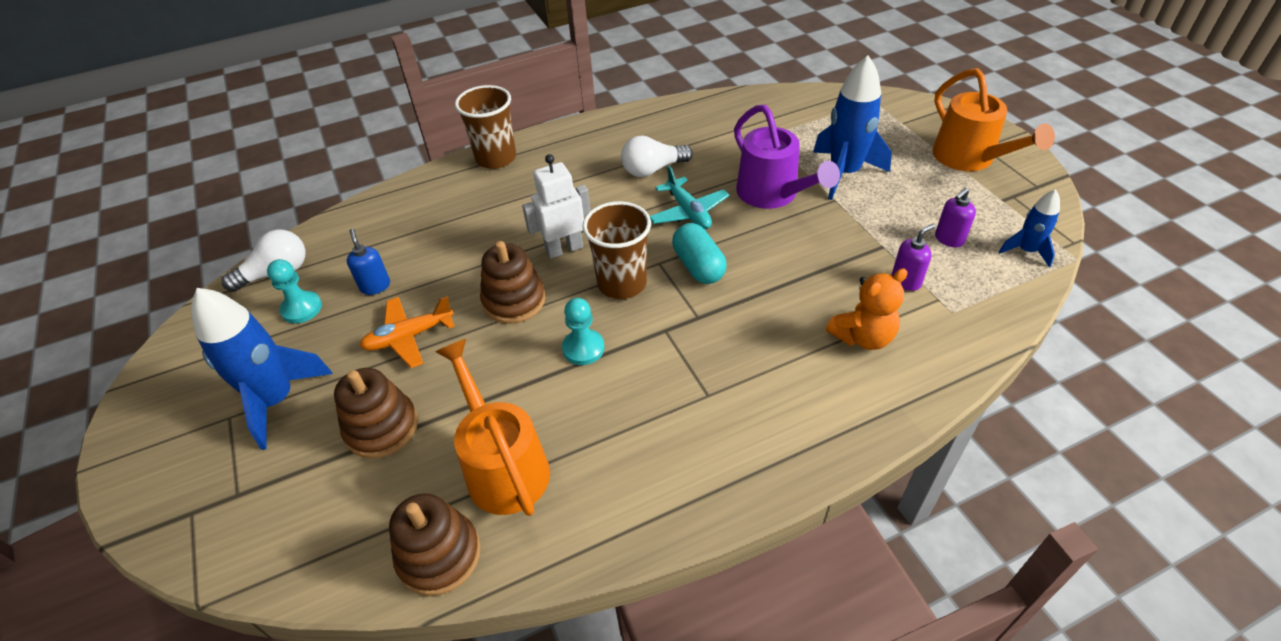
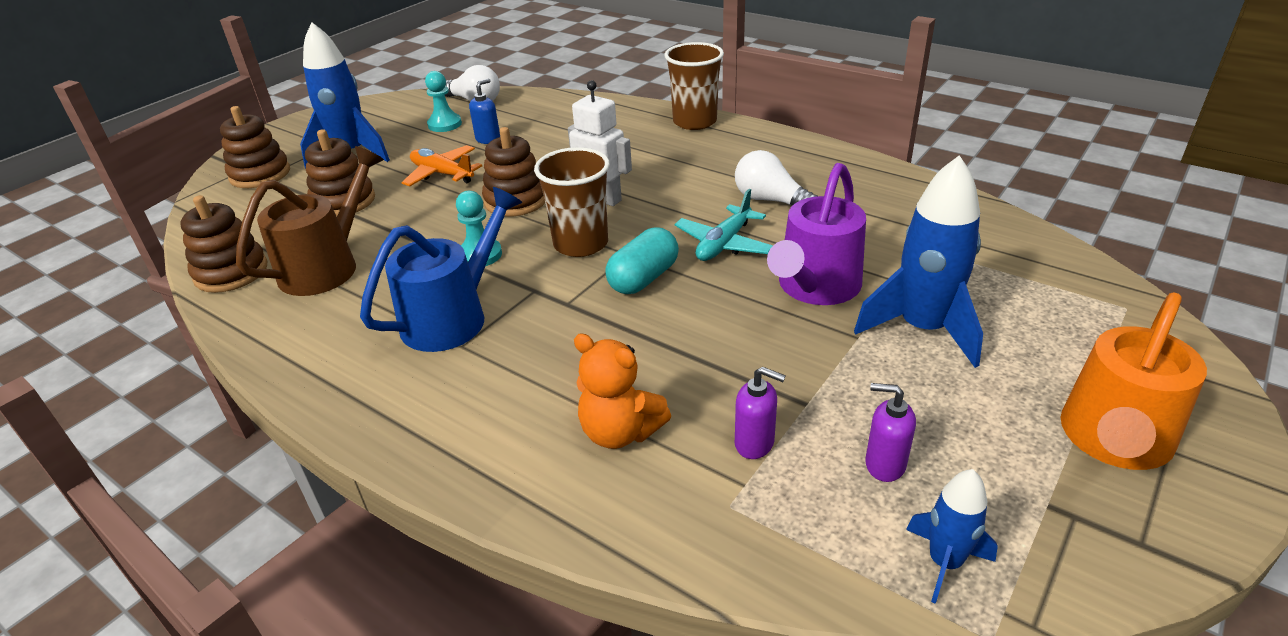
camera: 60 degrees right, 10 degrees down
(227, 497) = (260, 174): none -> brown stacking toy
(502, 465) = (328, 265): orange watering can -> brown watering can
(663, 389) = (454, 316): none -> blue watering can

